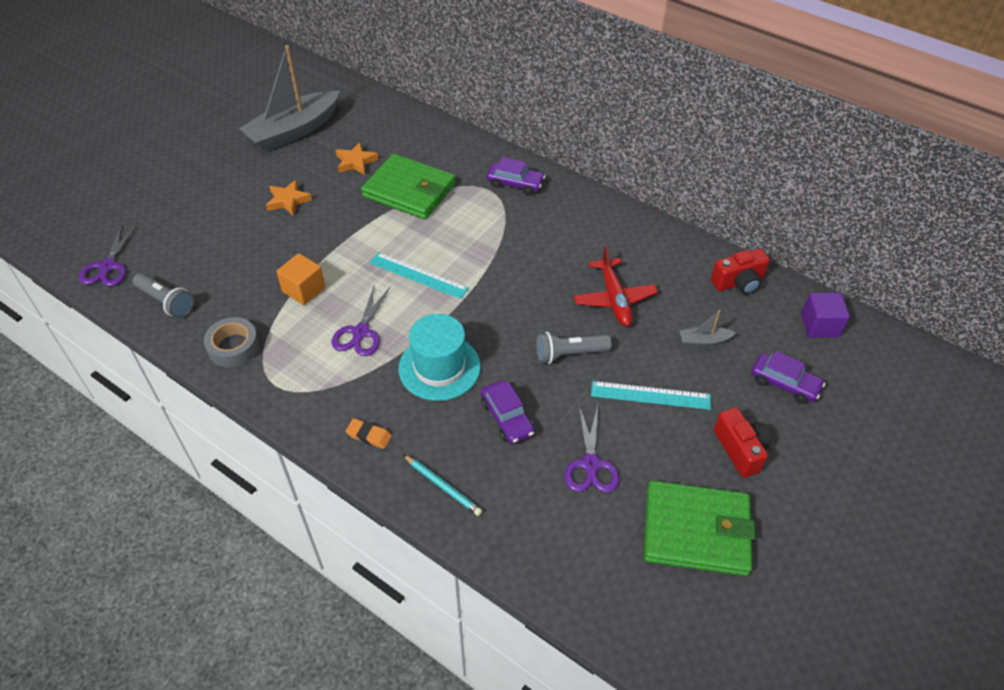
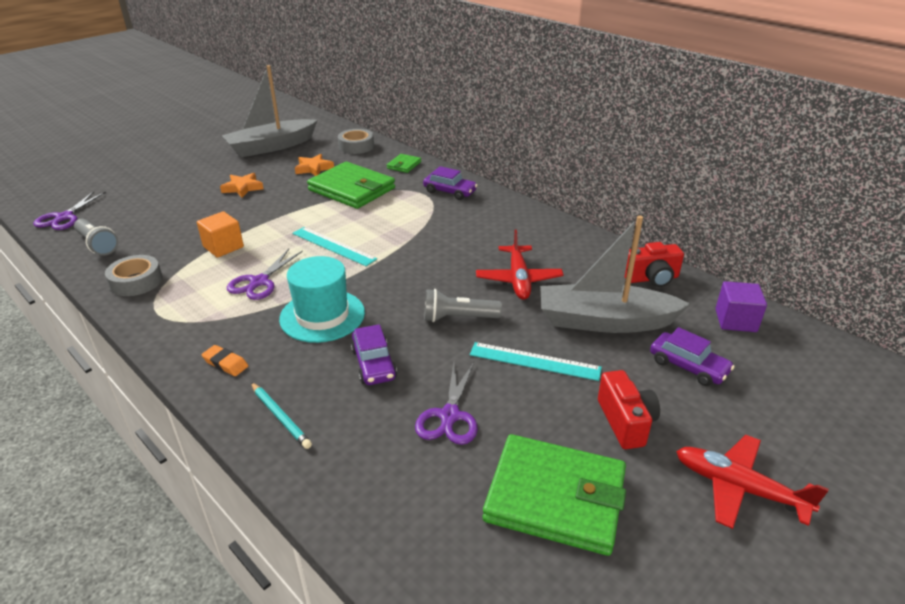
camera: 10 degrees right, 15 degrees down
(391, 121) = (356, 146): none -> grey tape
(454, 147) = (404, 165): none -> green wallet
(704, 341) = (604, 321): grey boat -> grey boat, size x2.43
(837, 500) = (738, 488): none -> red plane

